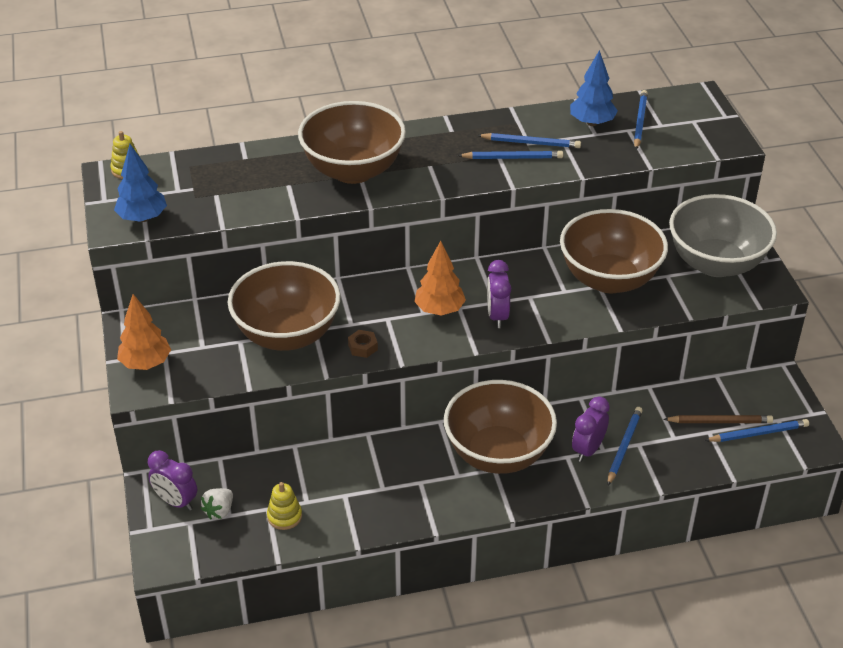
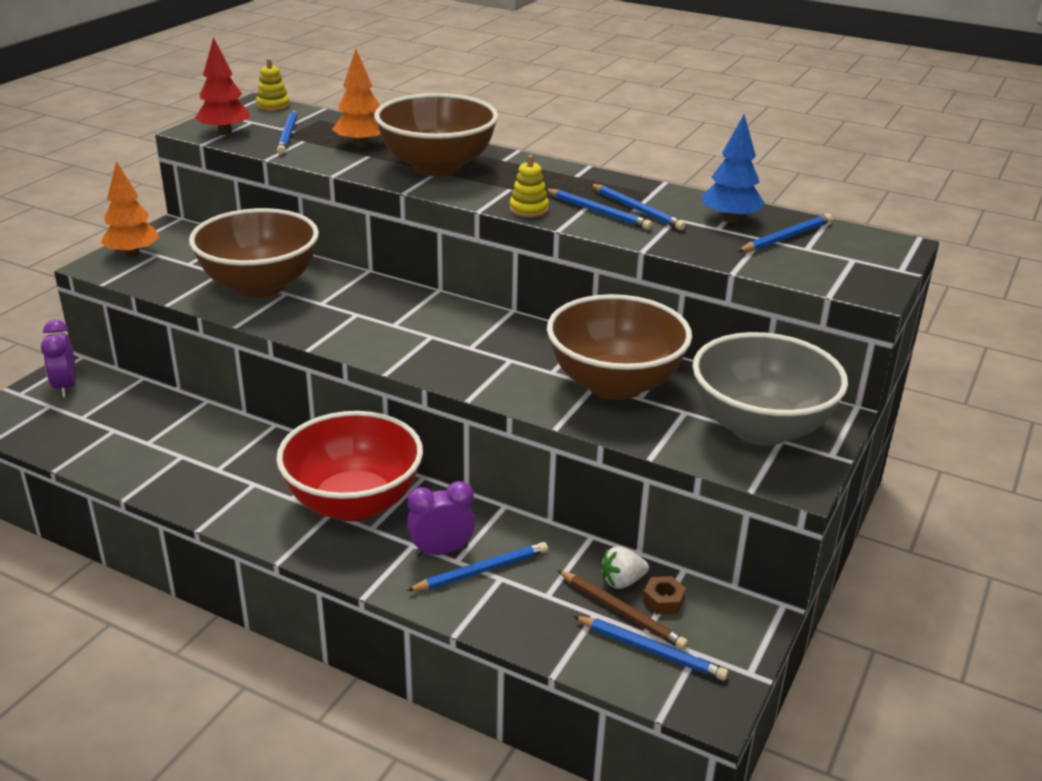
camera: 40 degrees right, 10 degrees down
(142, 218) = (225, 132): blue tree -> red tree
(194, 194) = (288, 134): none -> blue pencil
(219, 511) = (80, 410): white strawberry -> white strawberry (622, 581)
(284, 516) = (114, 442): yellow stacking toy -> yellow stacking toy (528, 209)
(363, 347) = (300, 322): brown nut -> brown nut (663, 600)
(439, 310) = (410, 329): orange tree -> orange tree (361, 145)
(497, 316) = (453, 358): purple clock -> none
(498, 454) = (353, 503): brown bowl -> red bowl

